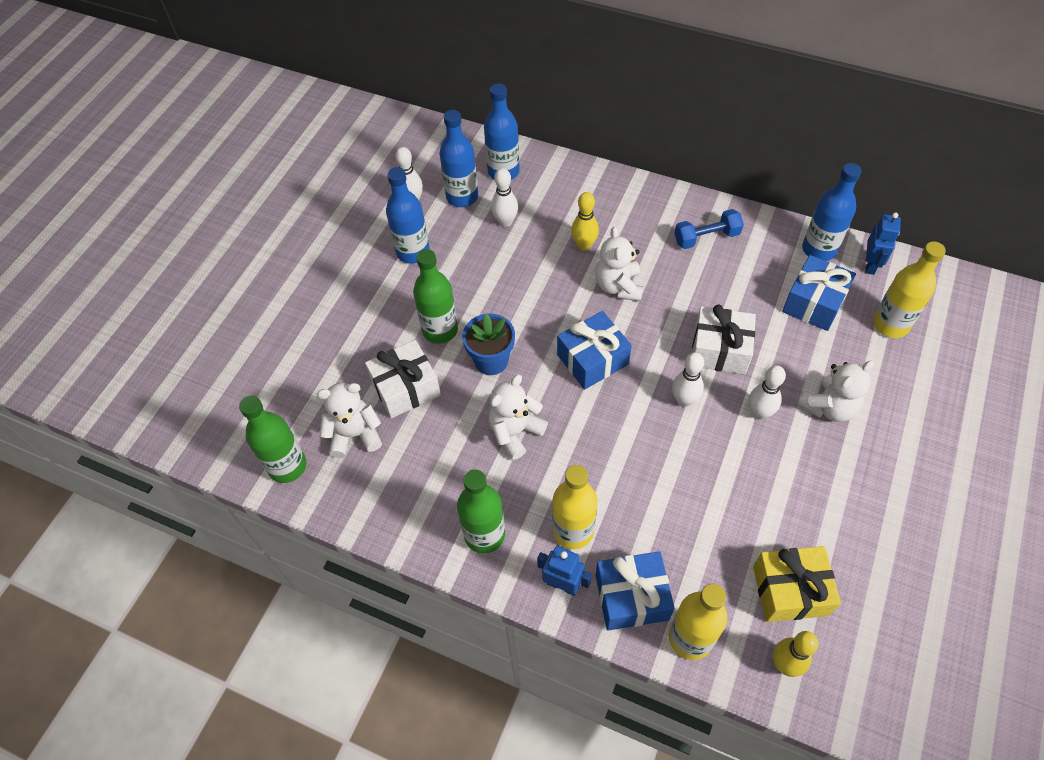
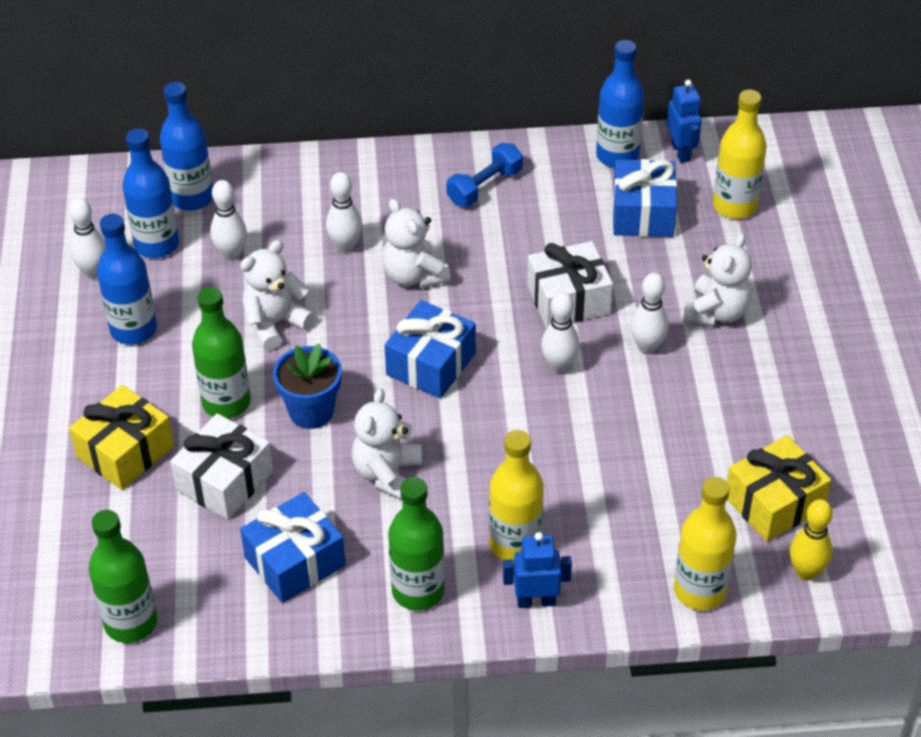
camera: 30 degrees left, 10 degrees down
(355, 434) = (194, 555): white teddy bear -> white teddy bear (275, 323)
(357, 338) = (125, 452): none -> yellow gift
(584, 245) = (345, 246): yellow bowling pin -> white bowling pin
(631, 597) = (617, 580): blue gift -> blue gift (295, 561)

